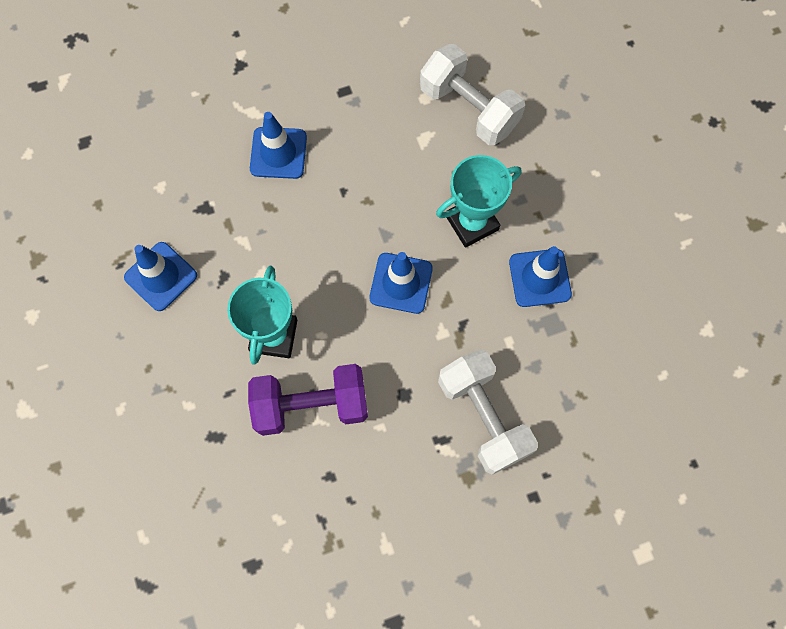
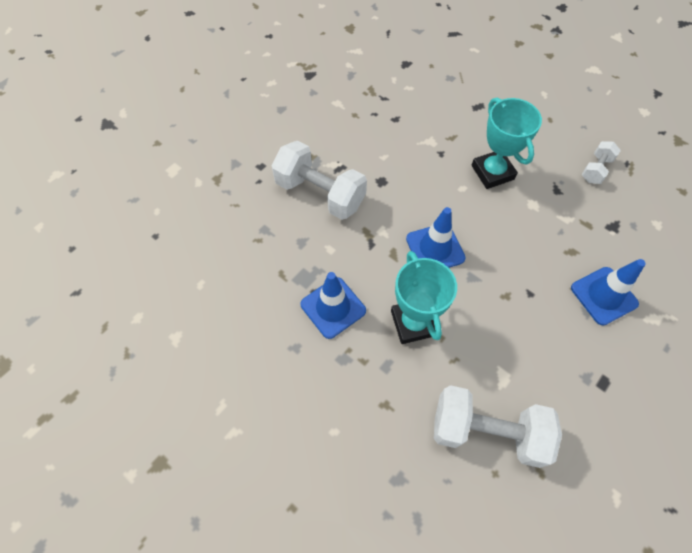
camera: 150 degrees right, 10 degrees down
(161, 276) = (595, 169): blue traffic cone -> white dumbbell
(311, 405) = (436, 147): purple dumbbell -> none
(472, 223) = (413, 323): turquoise trophy -> turquoise trophy turned 45 degrees counterclockwise

